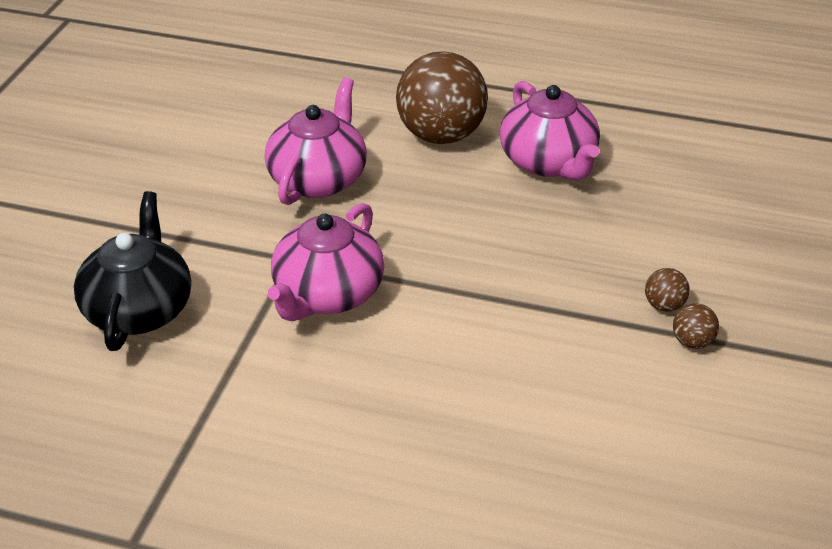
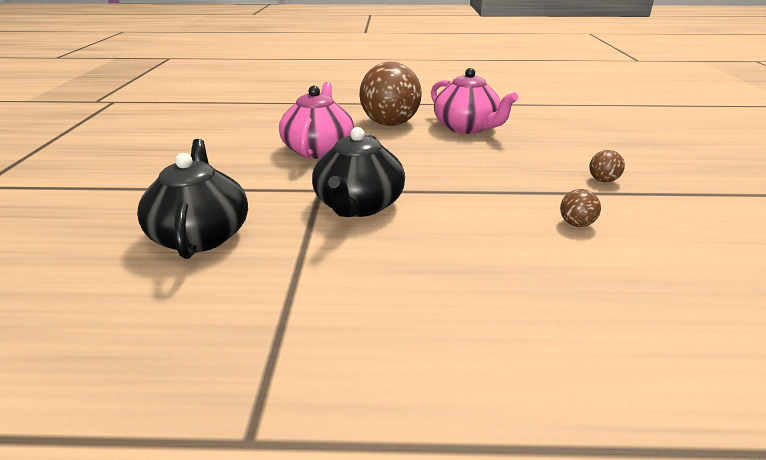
camera: 15 degrees left, 10 degrees down
(327, 295) = (358, 206): pink teapot -> black teapot
(692, 342) = (641, 196): brown ball -> brown ball (576, 224)

